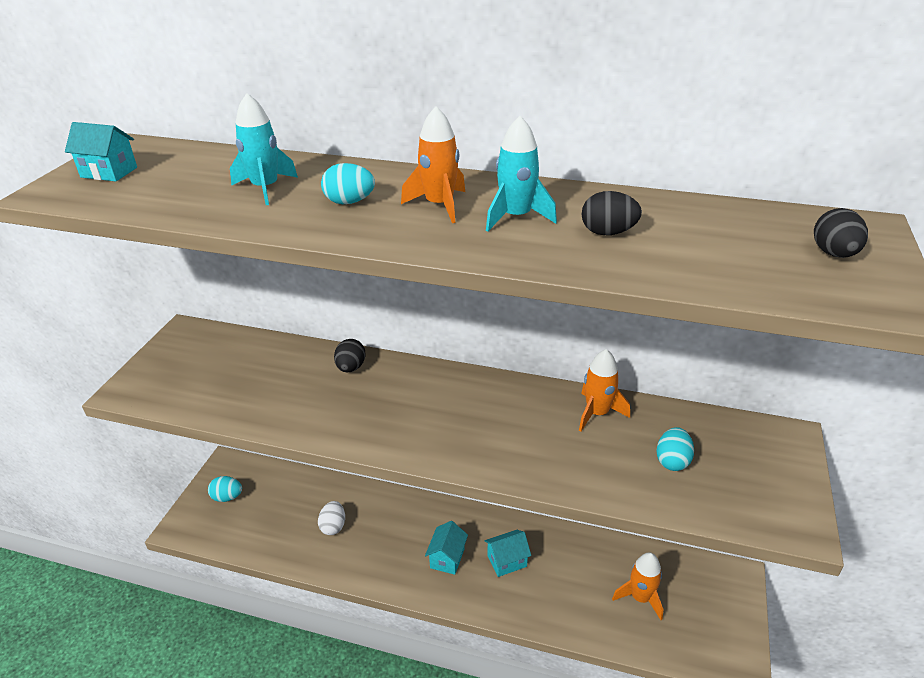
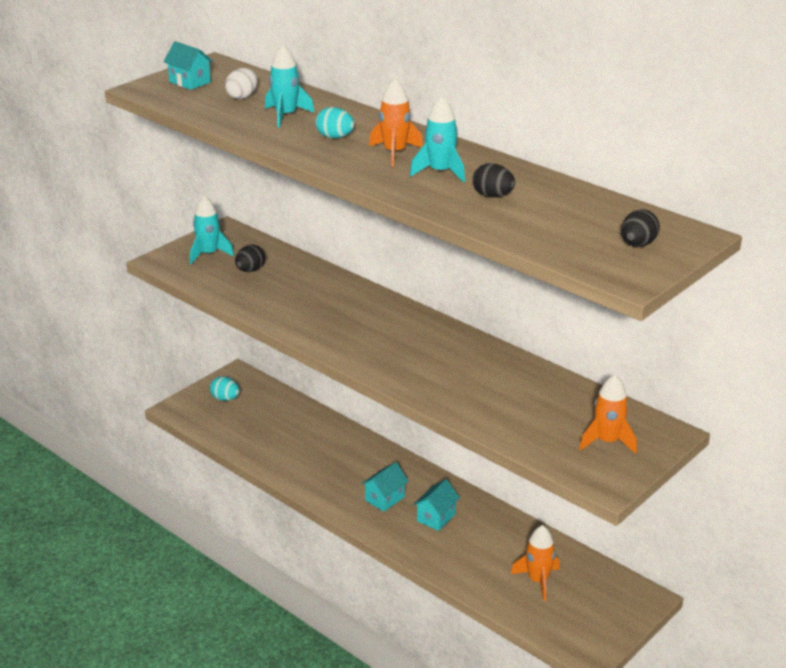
camera: 25 degrees right, 5 degrees down
(180, 366) = (209, 254): none -> turquoise rocket
(333, 526) = (301, 446): white egg -> white egg (242, 97)
(351, 367) = (339, 289): black egg -> black egg (250, 270)
(507, 561) = (436, 517): turquoise house -> turquoise house turned 60 degrees counterclockwise
(597, 413) = (516, 373): orange rocket -> orange rocket (607, 441)
(672, 461) = (547, 419): turquoise egg -> none

